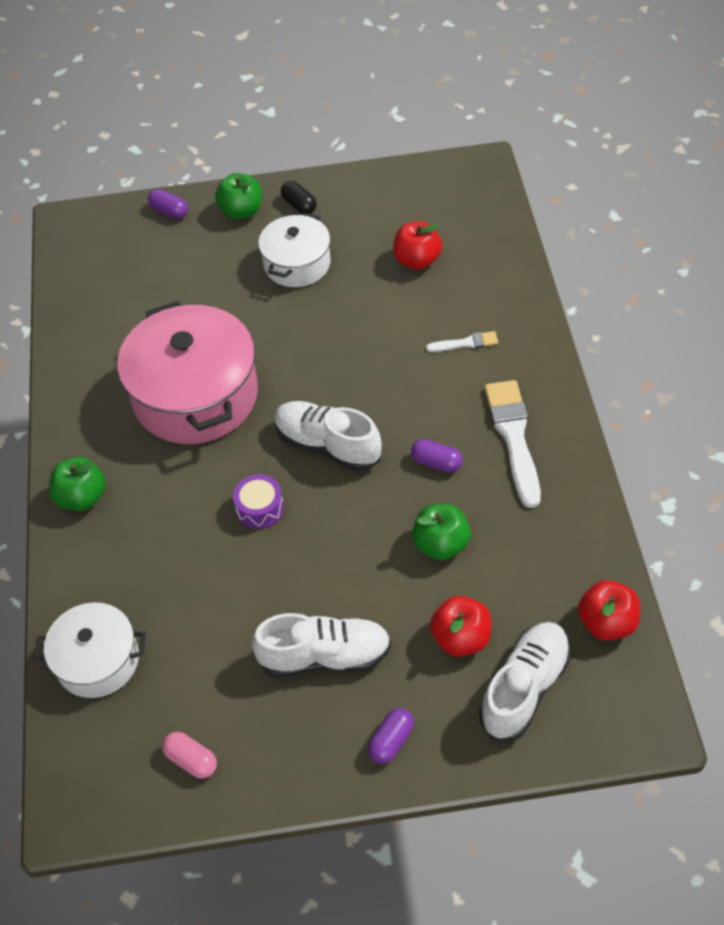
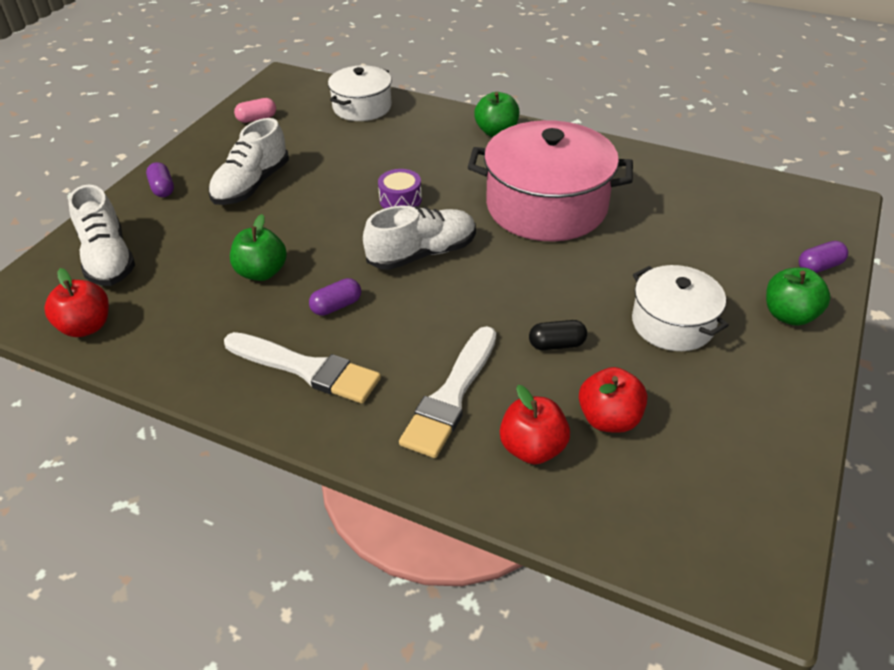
camera: 120 degrees right, 10 degrees down
(299, 205) = (775, 363): black capsule -> black capsule (556, 344)
(461, 638) = (181, 247): red apple -> red apple (532, 448)
(465, 343) = (451, 396): white brush -> white brush, size x2.00

